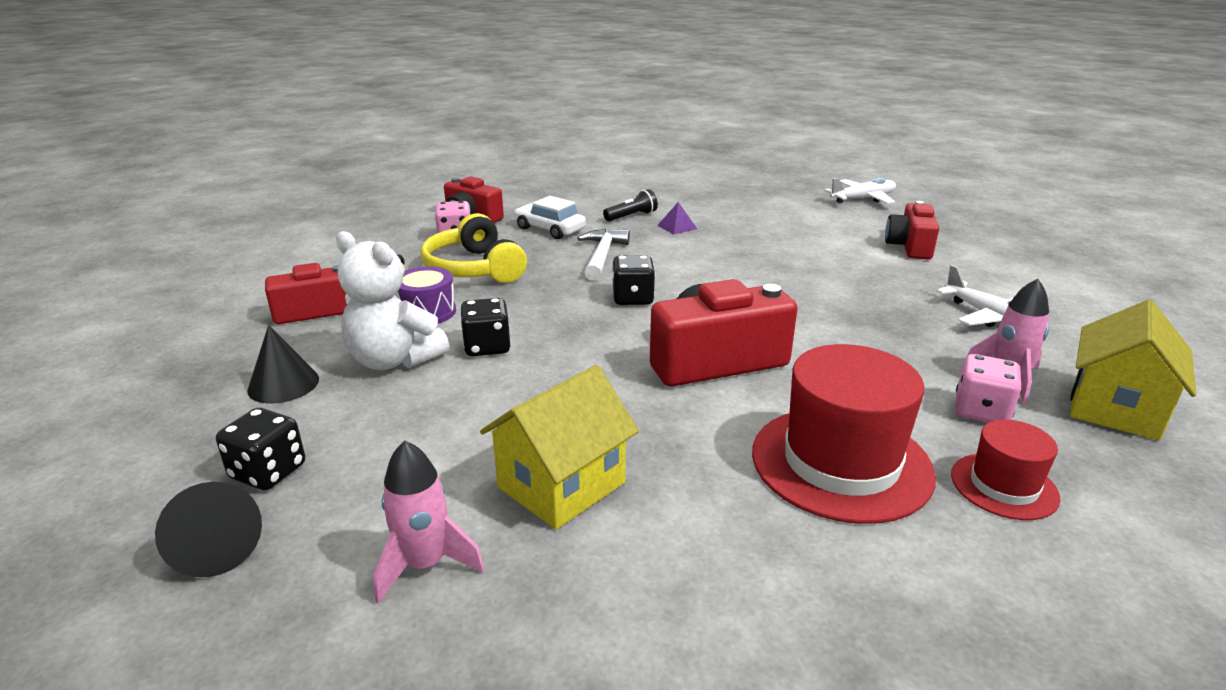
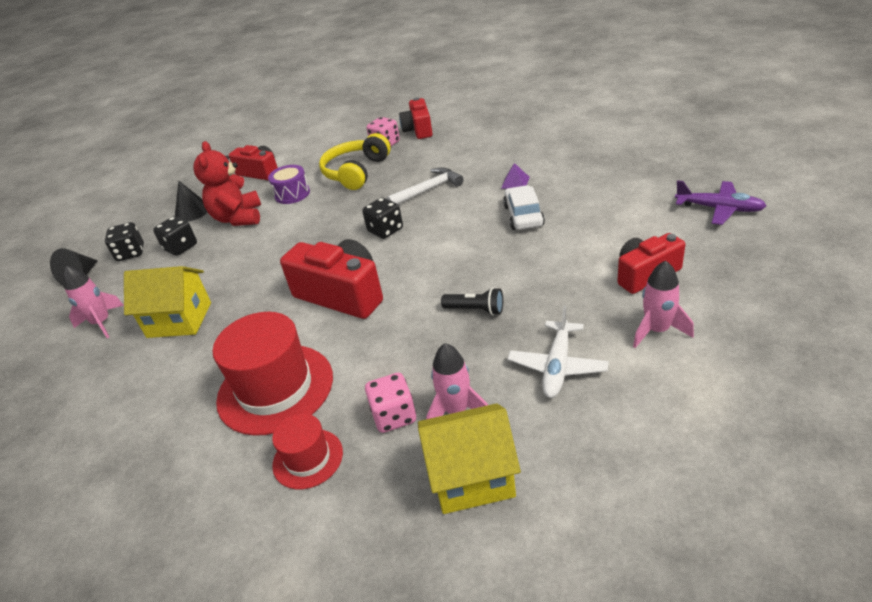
camera: 55 degrees right, 10 degrees up
(394, 360) = (238, 218): white teddy bear -> red teddy bear
(487, 347) = (277, 229): black dice -> black dice (181, 247)
(549, 229) = (440, 155): white car -> white car (523, 215)
(631, 216) = (505, 161): black flashlight -> black flashlight (475, 310)
(863, 199) = (719, 209): white plane -> purple plane
(990, 272) = (657, 330): none -> pink rocket

